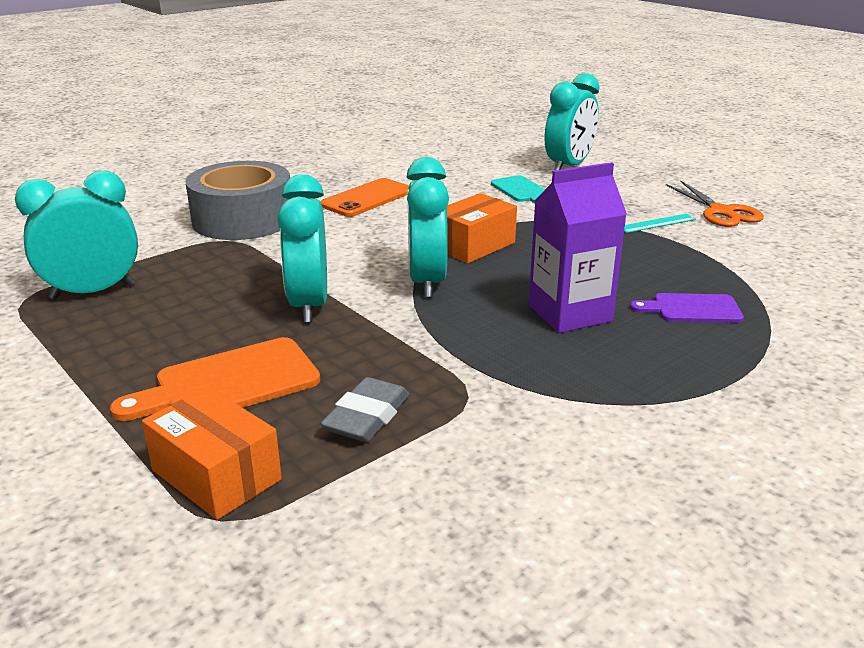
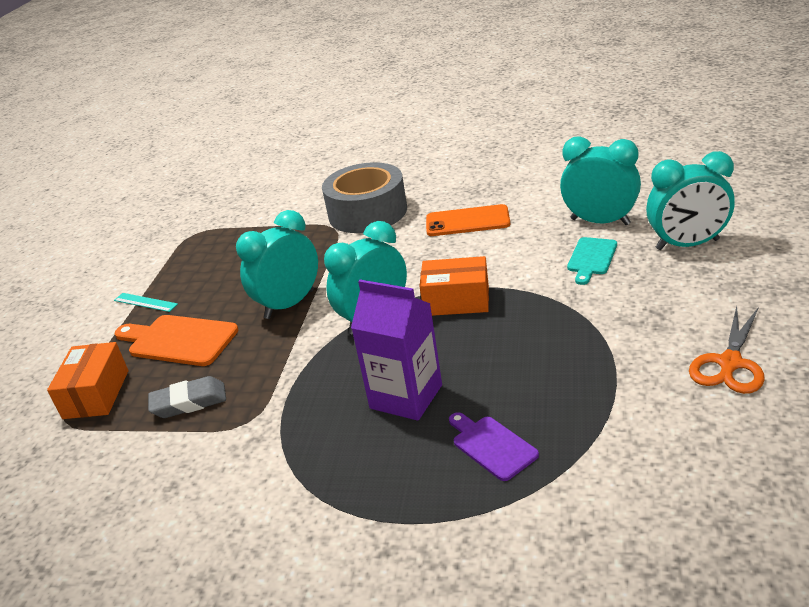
camera: 55 degrees right, 5 degrees up
(93, 292) = (223, 242): turquoise clock -> turquoise clock (600, 222)
(657, 223) = (638, 347): turquoise ruler -> turquoise ruler (145, 302)

